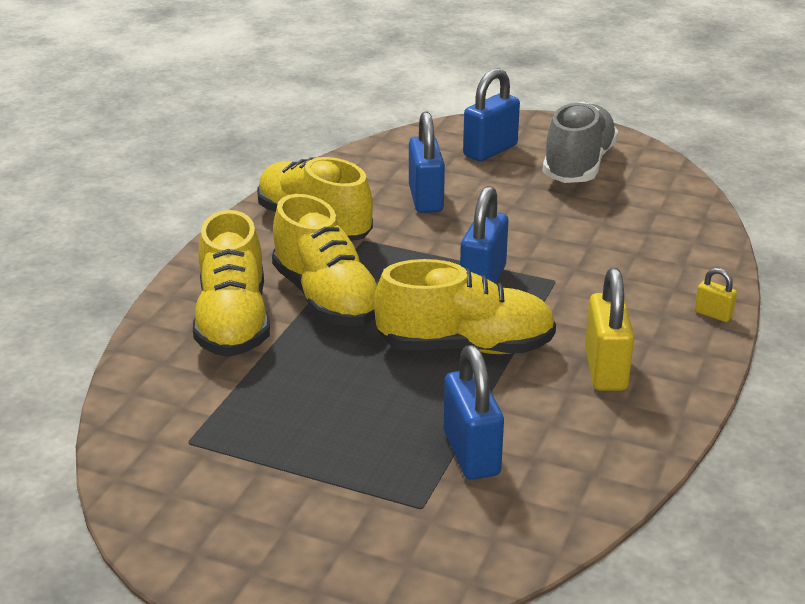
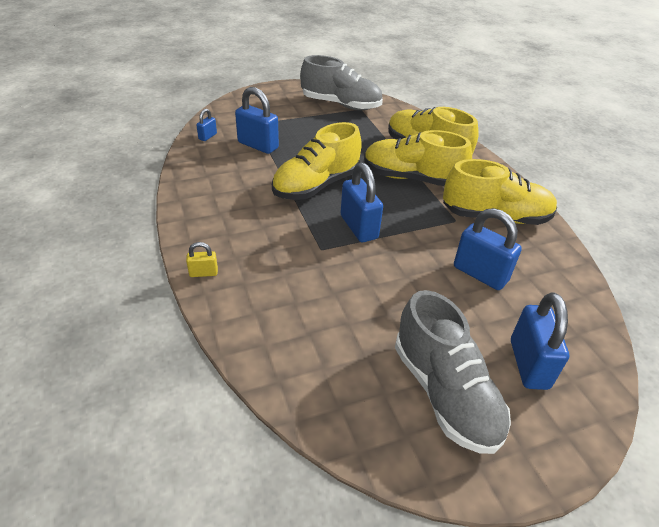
camera: 135 degrees right, 10 degrees up
(203, 471) = (341, 104): none -> grey shoe
(541, 518) = (207, 136): none -> blue padlock
(605, 369) = (237, 205): yellow padlock -> none

